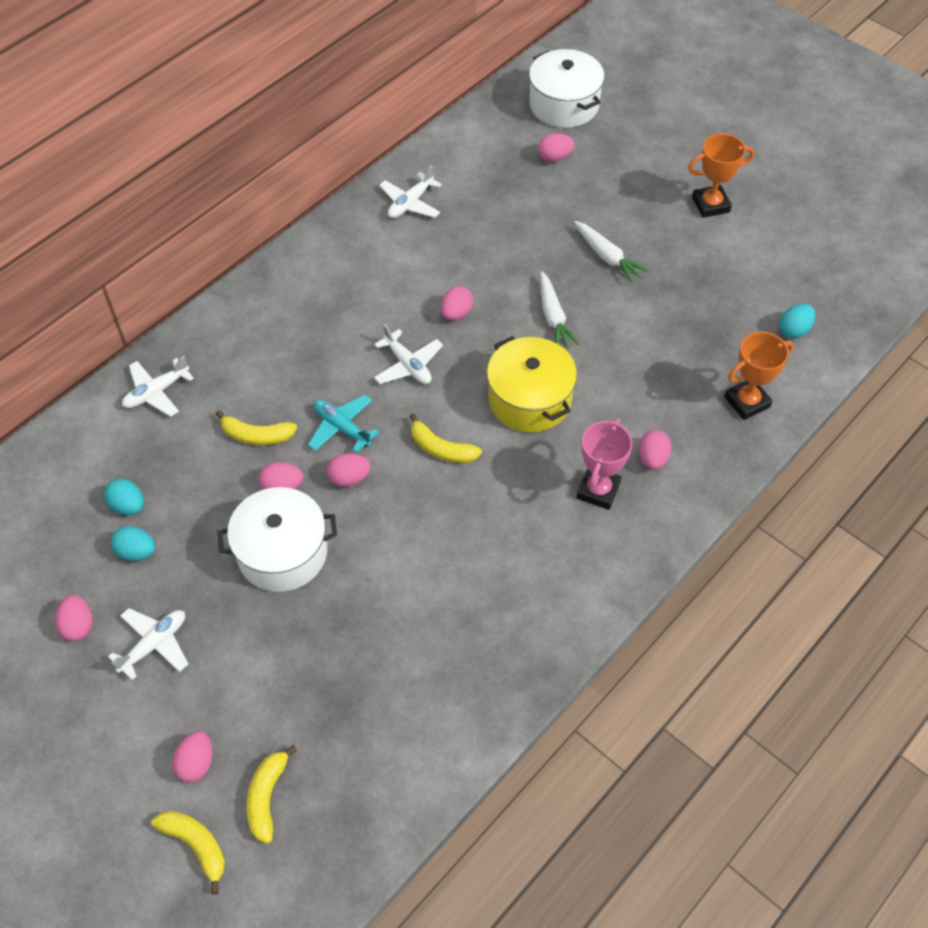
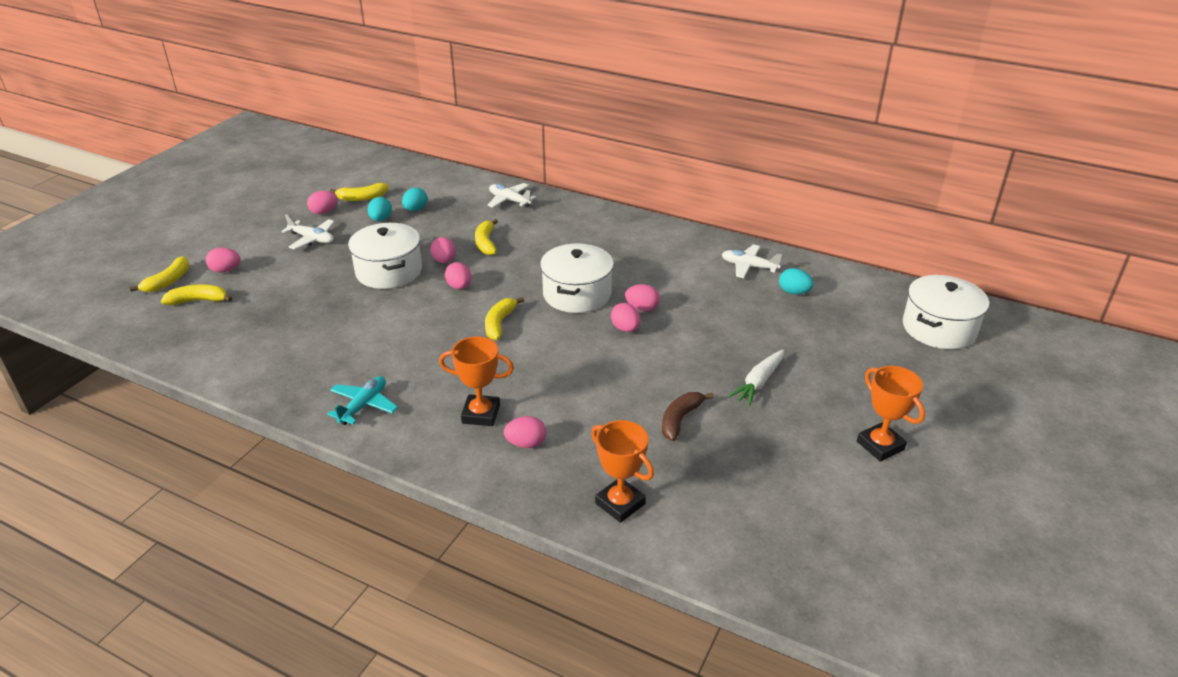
camera: 75 degrees right, 20 degrees down
(58, 572) = (362, 198): none -> yellow banana
(342, 428) = (504, 275): turquoise plane -> turquoise plane (363, 405)
(408, 365) = (577, 294): white plane -> white pot
(529, 399) = (566, 361): yellow pot -> none
(553, 317) = (665, 360): white carrot -> none
(554, 157) = (863, 333): pink egg -> pink egg (625, 329)
(598, 490) = (481, 414): pink trophy -> orange trophy
(645, 329) = (680, 419): none -> brown banana
(794, 330) = (737, 533): turquoise egg -> turquoise egg (794, 292)

